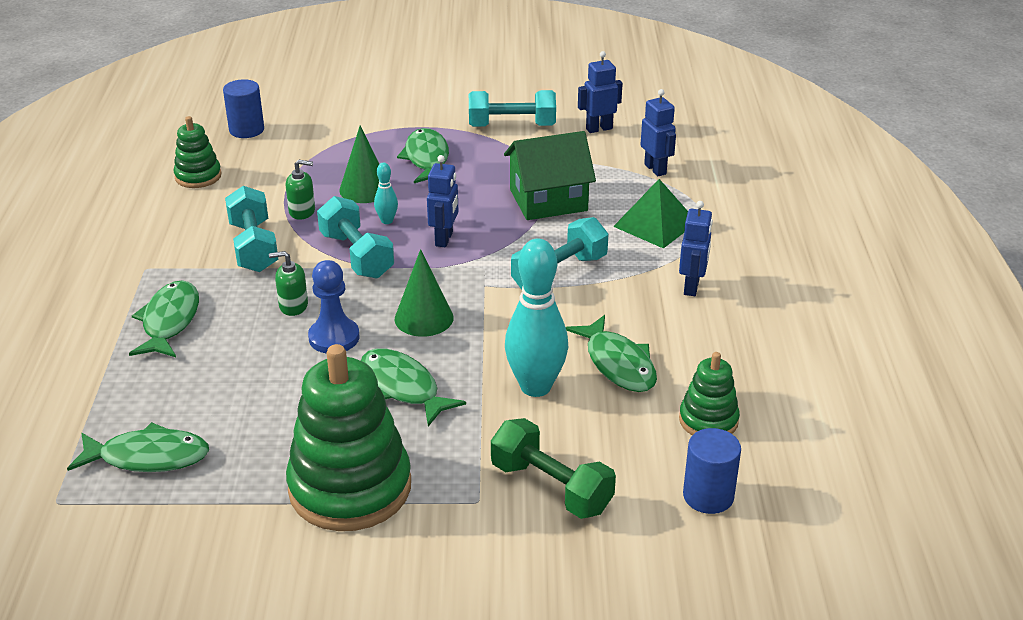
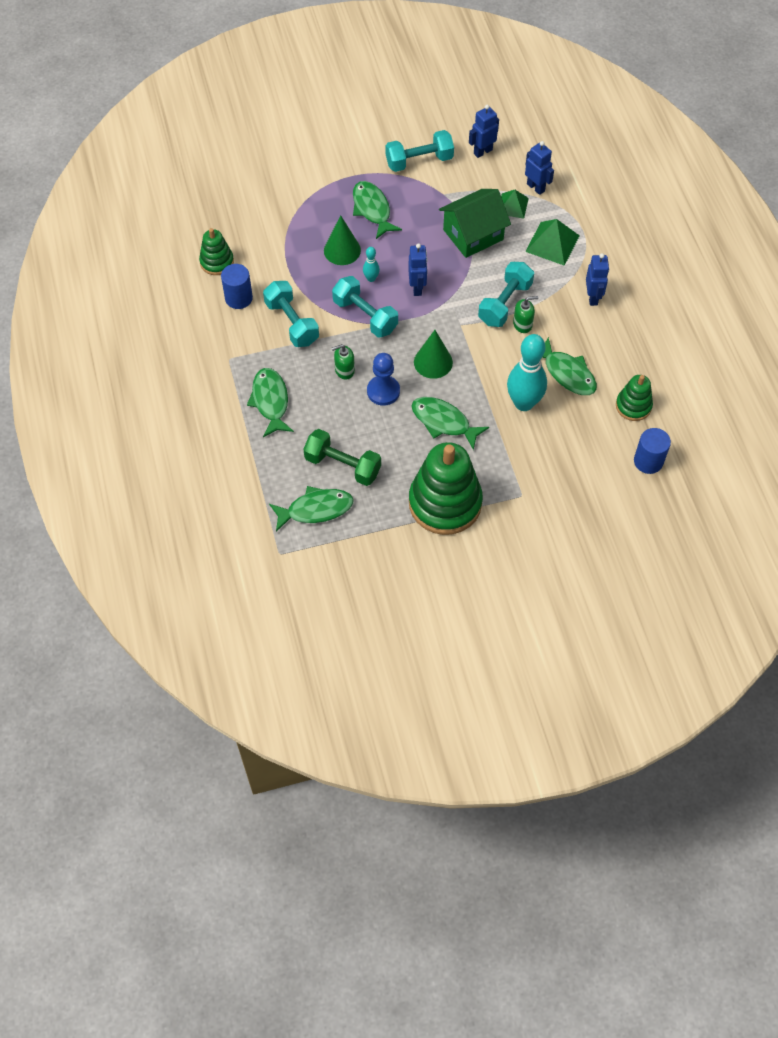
camera: 15 degrees left, 25 degrees up
(246, 130) = (226, 205): blue cylinder -> blue cylinder (238, 298)
(302, 211) = (308, 282): green soap dispenser -> green soap dispenser (522, 324)
(551, 487) = (559, 476): green dumbbell -> green dumbbell (343, 465)
(616, 181) = (512, 206): none -> green pyramid

